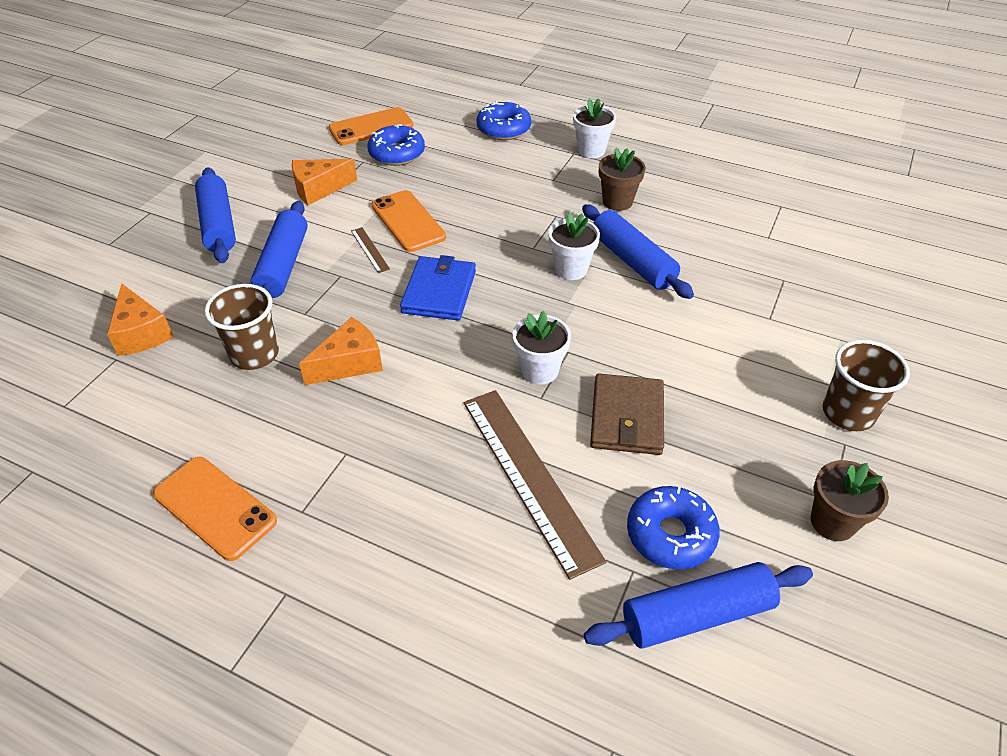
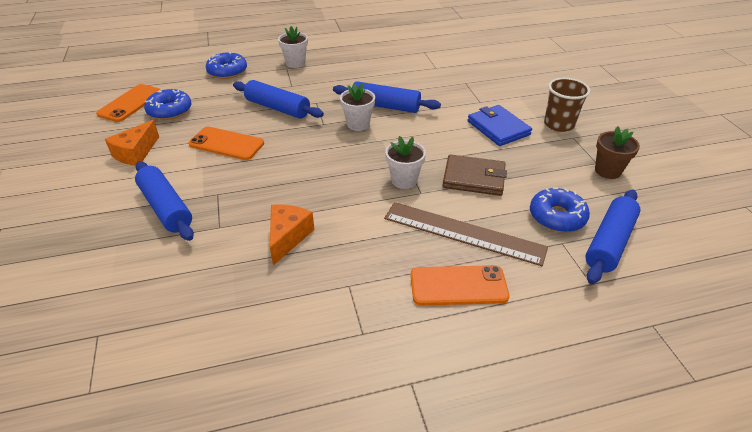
camera: 40 degrees left, 5 degrees down
(141, 333) = (99, 306): orange cheese -> none
(215, 507) = (302, 371): orange phone -> orange phone (458, 286)
(219, 224) = (78, 208): blue rolling pin -> blue rolling pin (278, 108)
(254, 354) = (213, 269): brown cup -> none
(370, 249) = (220, 170): brown ruler -> none
(439, 292) = (296, 171): blue wallet -> blue wallet (498, 128)
(617, 201) = (341, 82): brown flower pot -> none
(627, 418) = (474, 178): brown wallet -> brown wallet turned 45 degrees counterclockwise

